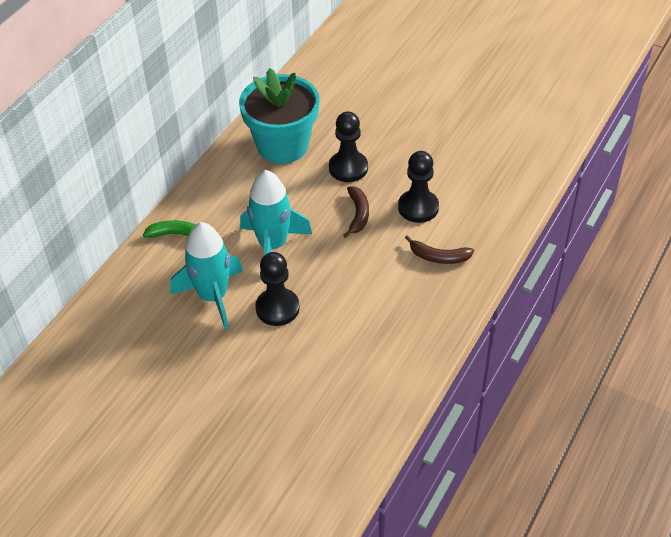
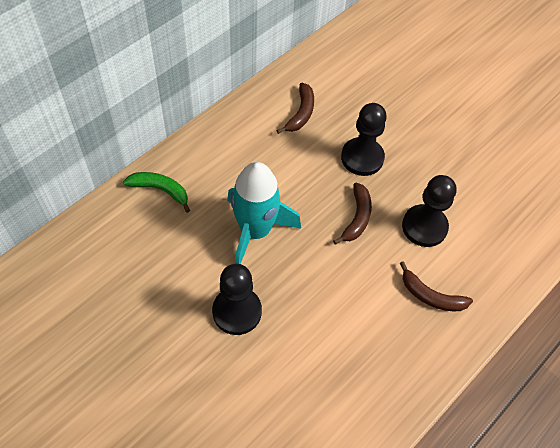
camera: 10 degrees right, 10 degrees up
(213, 296) = (173, 277): turquoise rocket -> none
(282, 145) = (301, 113): turquoise flower pot -> brown banana

